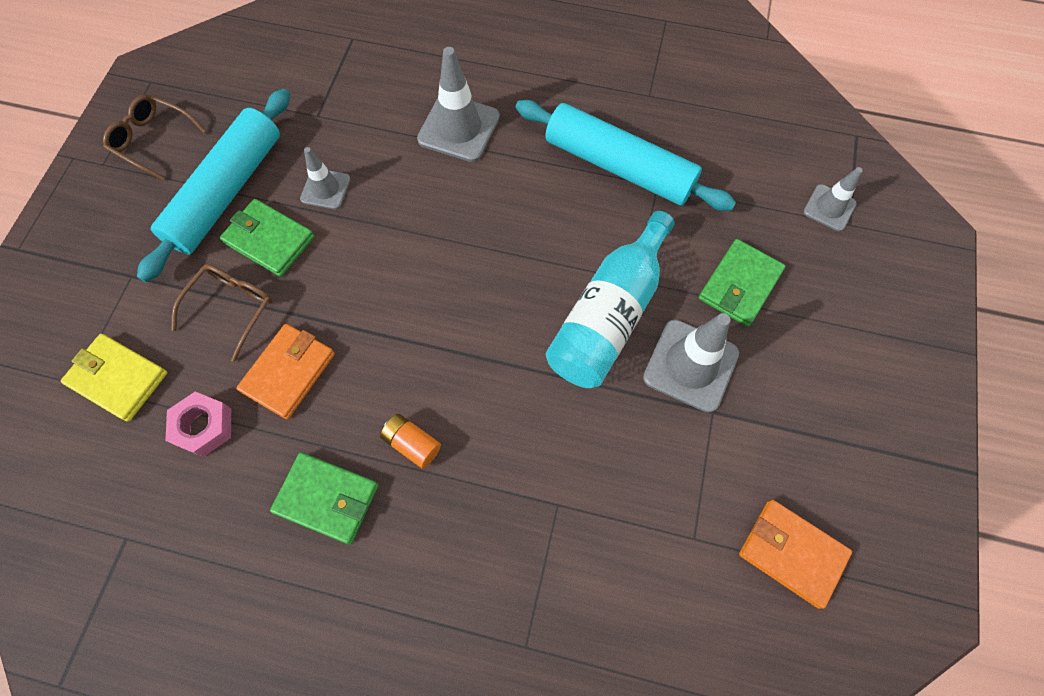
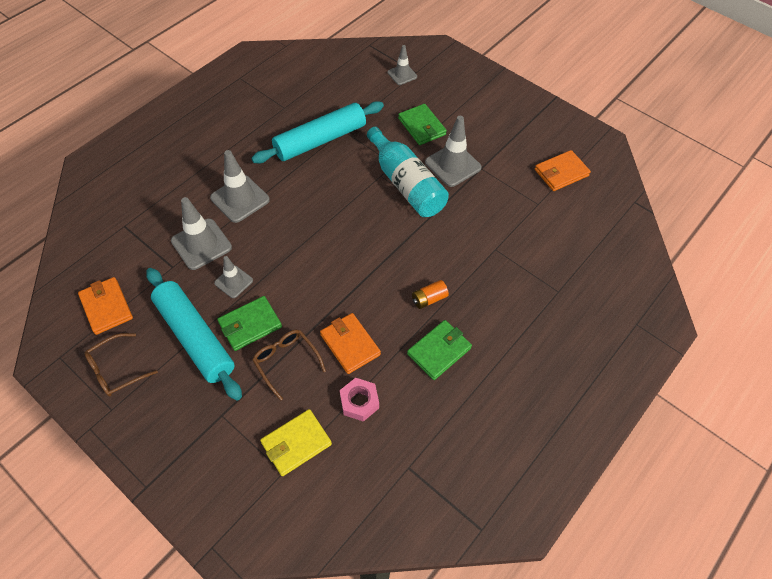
camera: 65 degrees left, 10 degrees down
(231, 86) = (106, 307): none -> orange wallet
(365, 126) = (201, 244): none -> grey traffic cone

